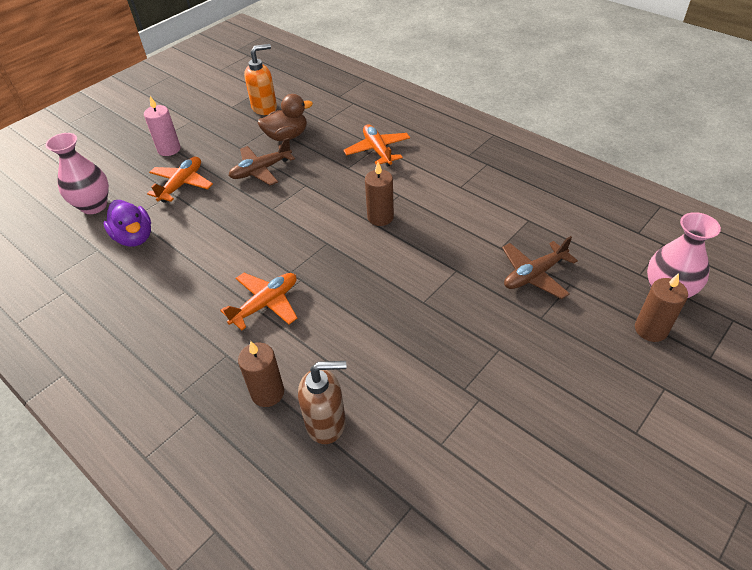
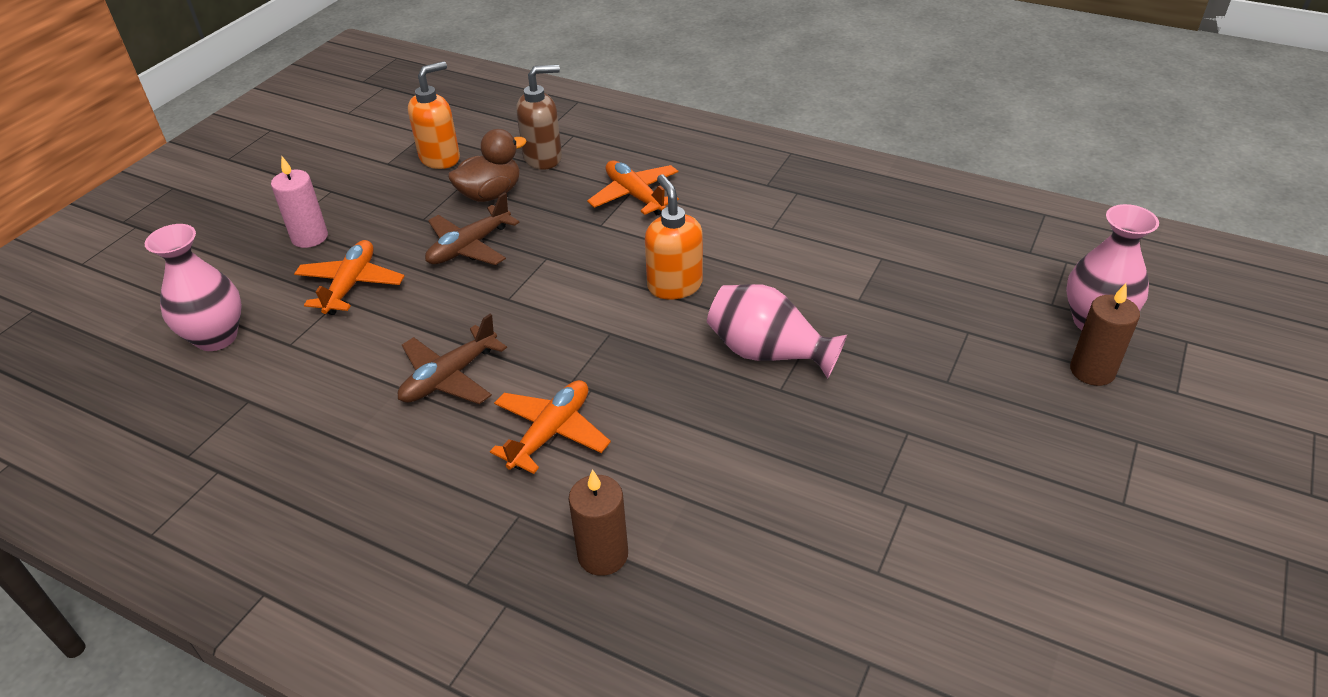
camera: 15 degrees left, 5 degrees down
(134, 237) = (304, 373): purple duck -> none
(326, 423) = (706, 578): brown soap dispenser -> brown soap dispenser (543, 158)
(380, 217) = (674, 285): brown candle -> orange soap dispenser
(424, 275) = (768, 353): none -> pink vase
(534, 275) = (917, 328): brown plane -> brown plane (449, 377)

